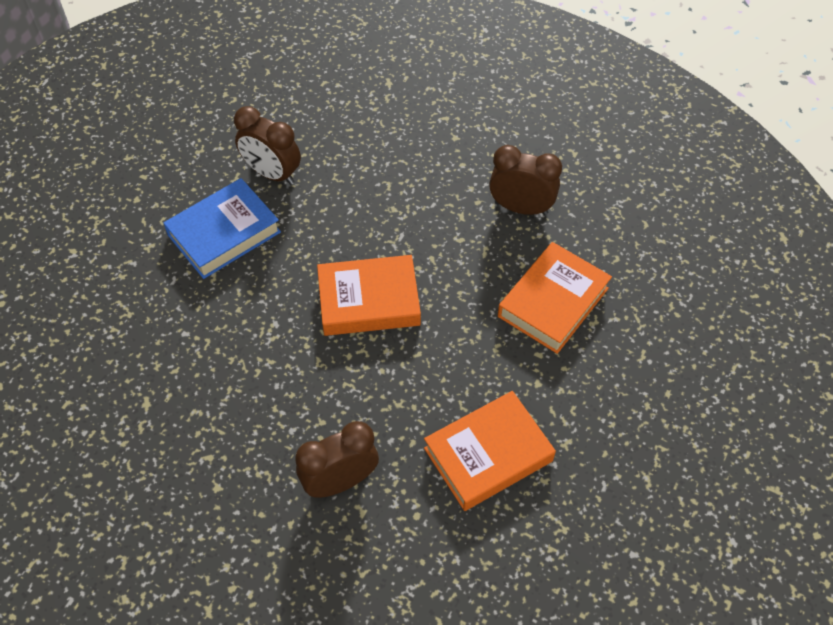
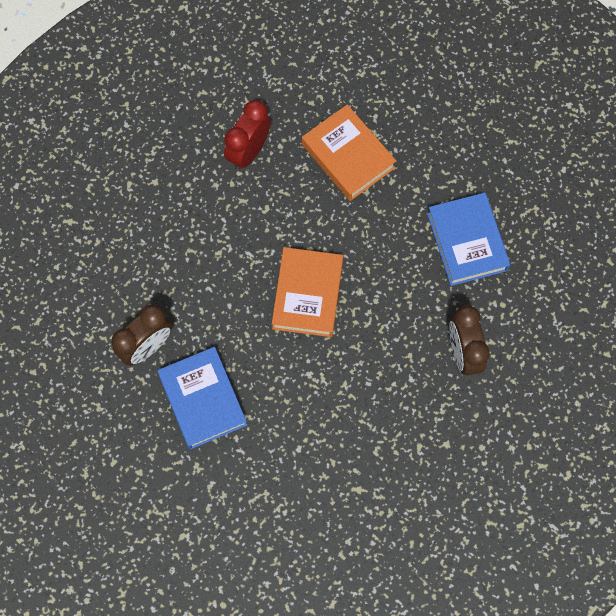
camera: 75 degrees left, 15 degrees up
(488, 454) = (467, 242): orange book -> blue book
(521, 208) = (248, 151): brown clock -> red clock

